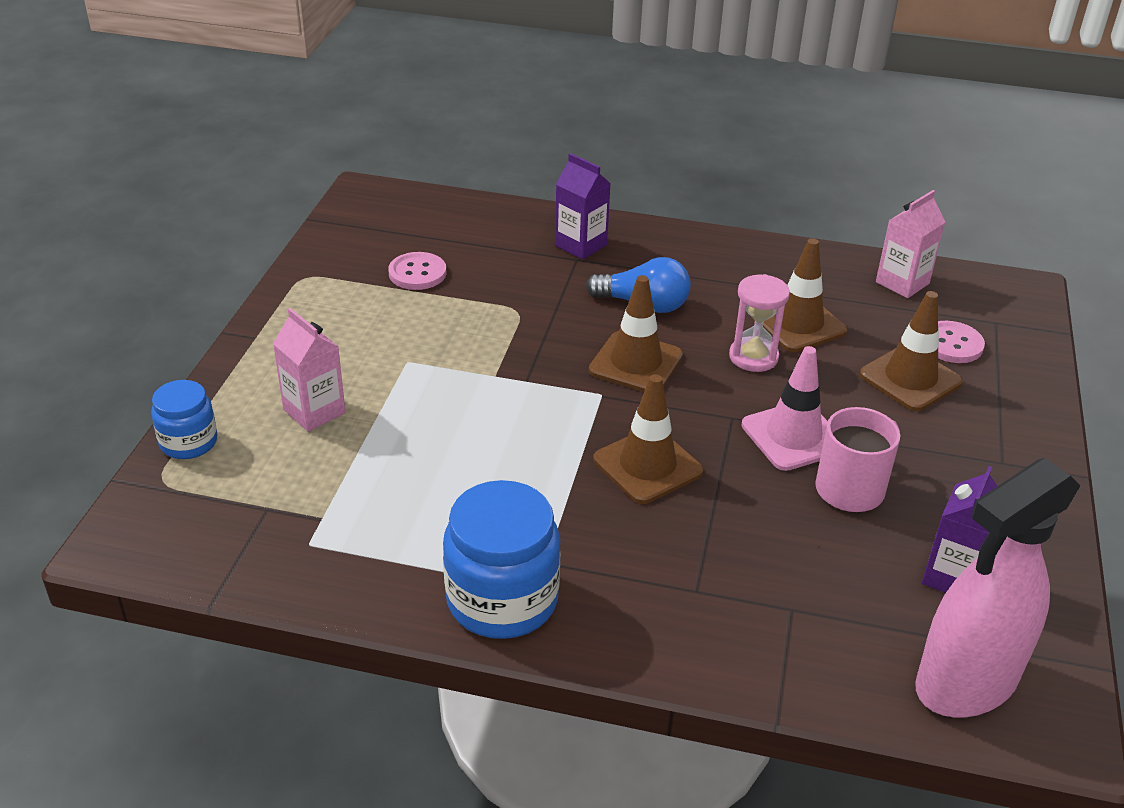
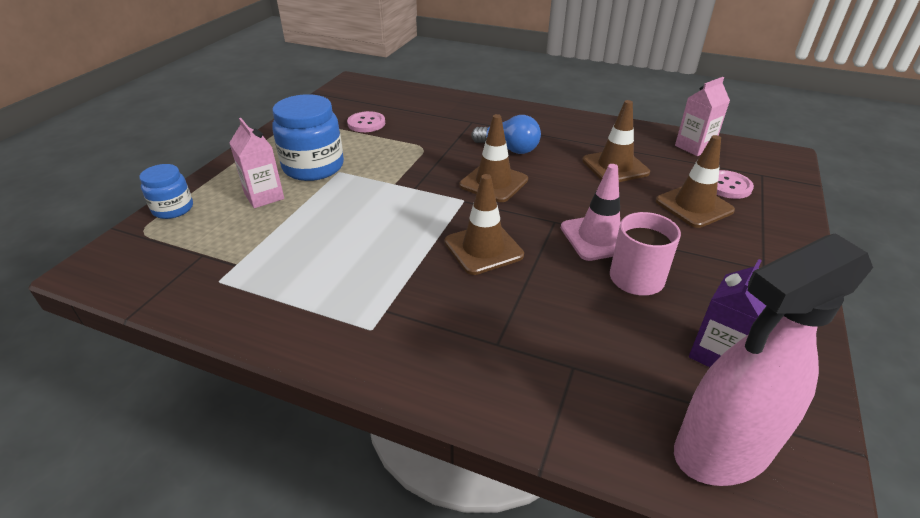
camera: 10 degrees right, 0 degrees up
(502, 600) = (341, 335): blue jar -> blue jar (313, 167)
(580, 245) = (476, 114): purple carton -> none
(753, 357) = (578, 184): pink hourglass -> none

